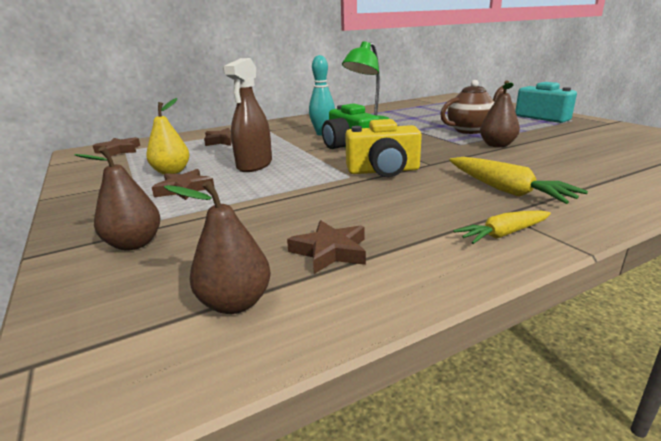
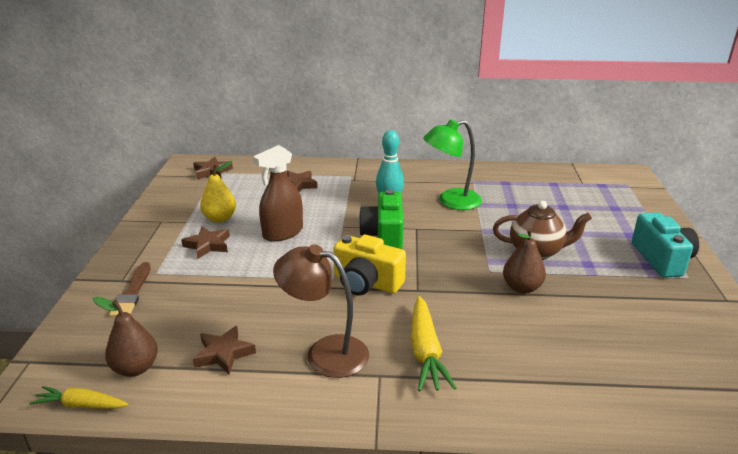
camera: 30 degrees right, 5 degrees up
(134, 244) = (132, 293): brown pear -> brown brush
(430, 217) = (325, 353): none -> brown lamp
(503, 234) = (347, 394): yellow carrot -> yellow carrot (81, 405)

